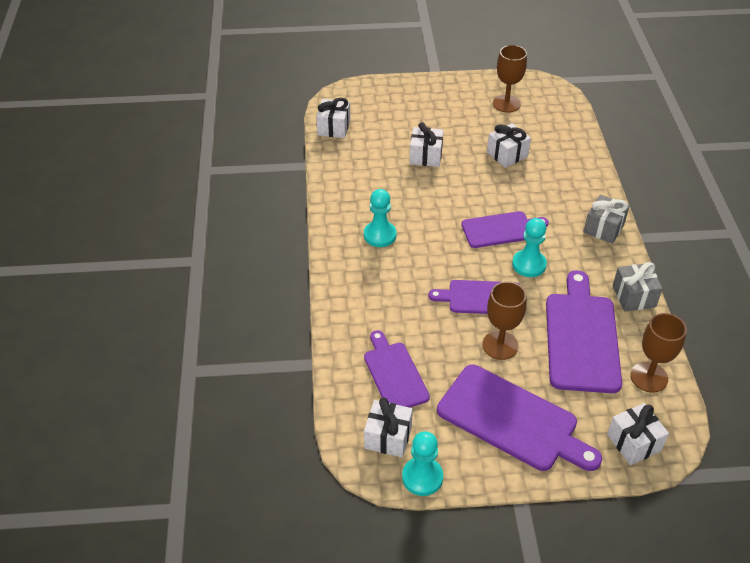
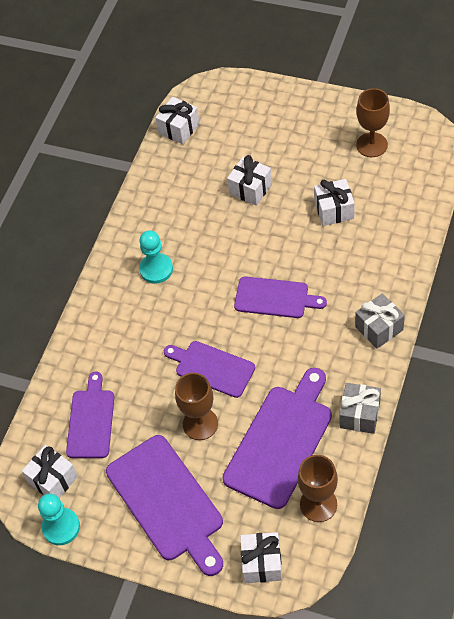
camera: 30 degrees right, 10 degrees up
(529, 264) = (278, 346): turquoise pawn -> none

